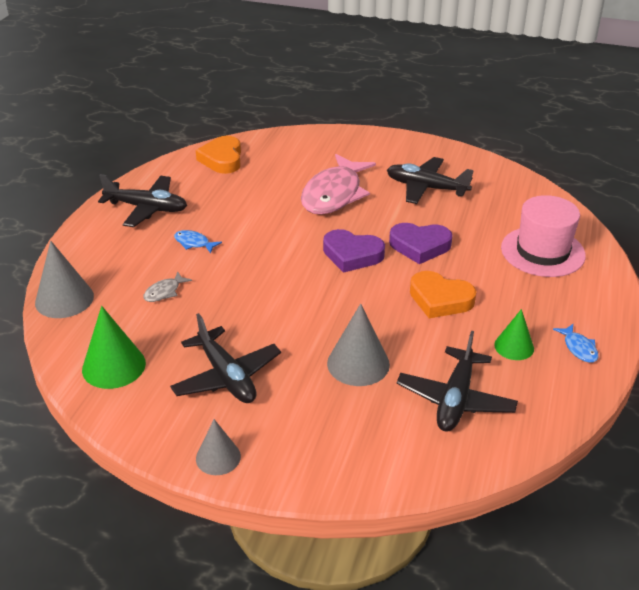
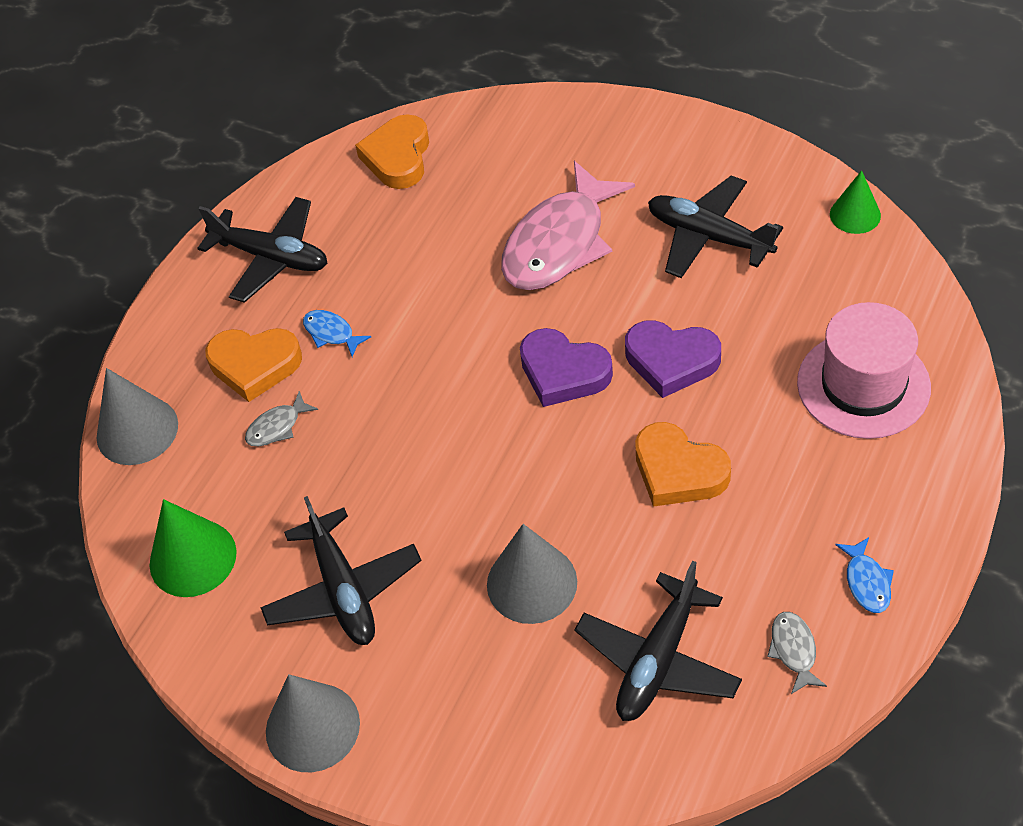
camera: 15 degrees right, 15 degrees up
(144, 261) = (255, 365): none -> orange heart
(218, 457) = (312, 727): grey cone -> grey cone, size x1.56
(514, 346) = (768, 570): green cone -> green cone (855, 215)
(544, 387) = (794, 650): none -> grey fish

